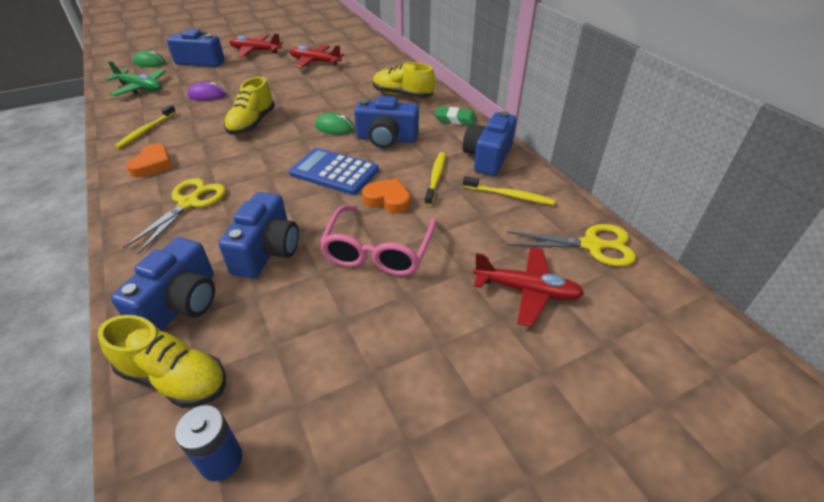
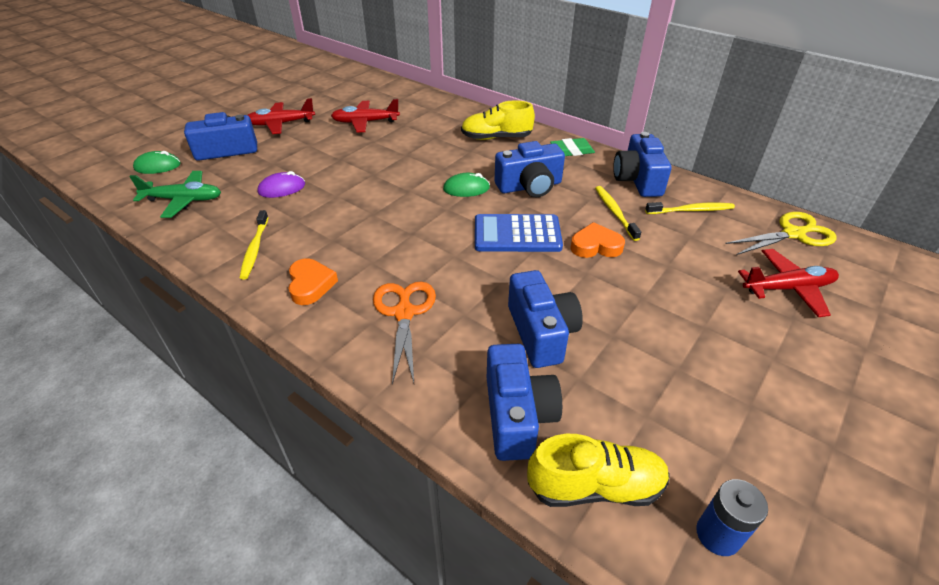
camera: 25 degrees left, 0 degrees up
(189, 203) = (404, 313): yellow scissors -> orange scissors
(252, 124) = (373, 207): yellow shoe -> none
(378, 251) = (640, 297): pink glasses -> none

